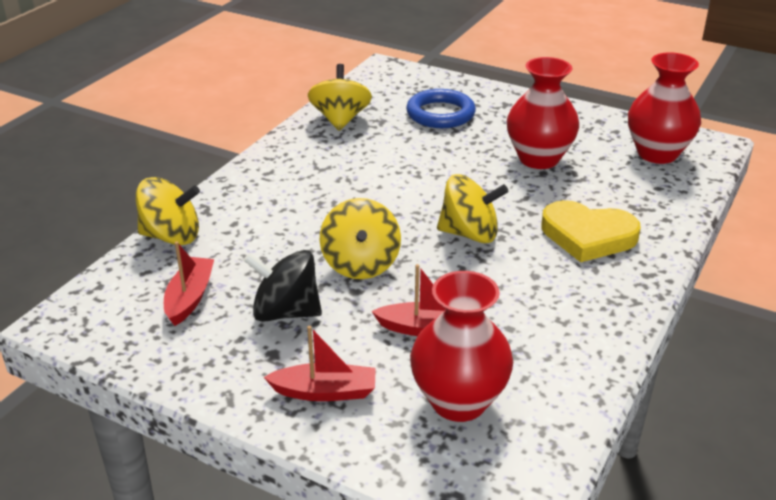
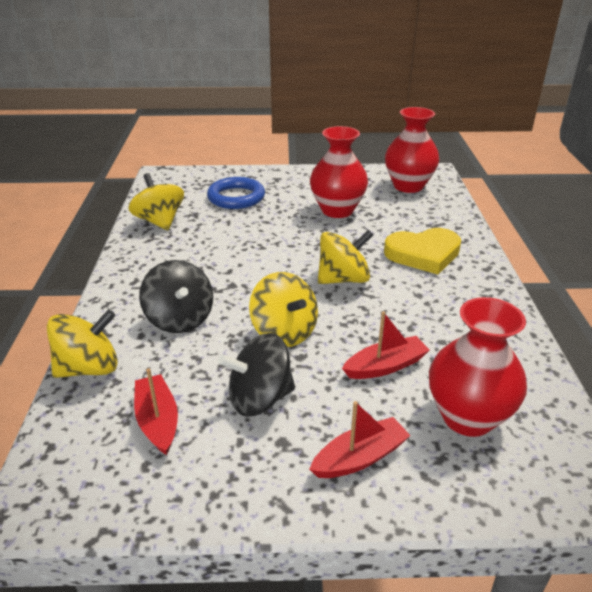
camera: 30 degrees left, 0 degrees up
(278, 220) = (180, 319): none -> black spinning top

